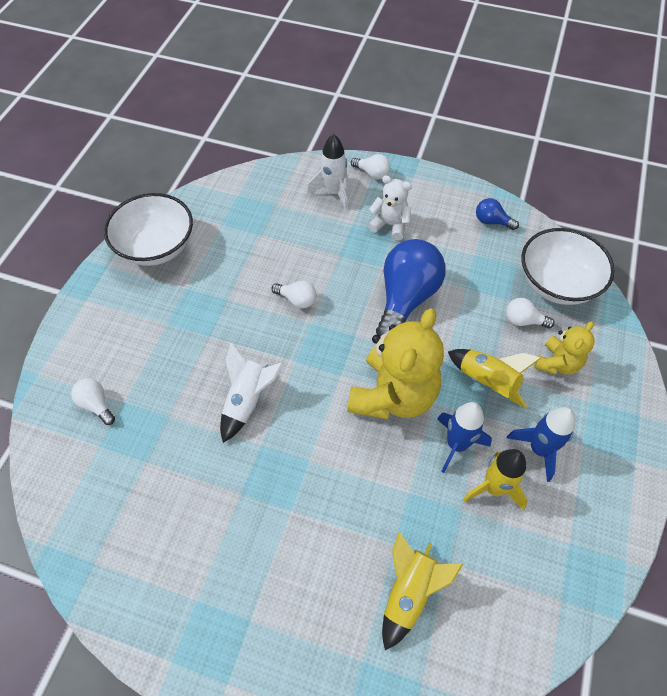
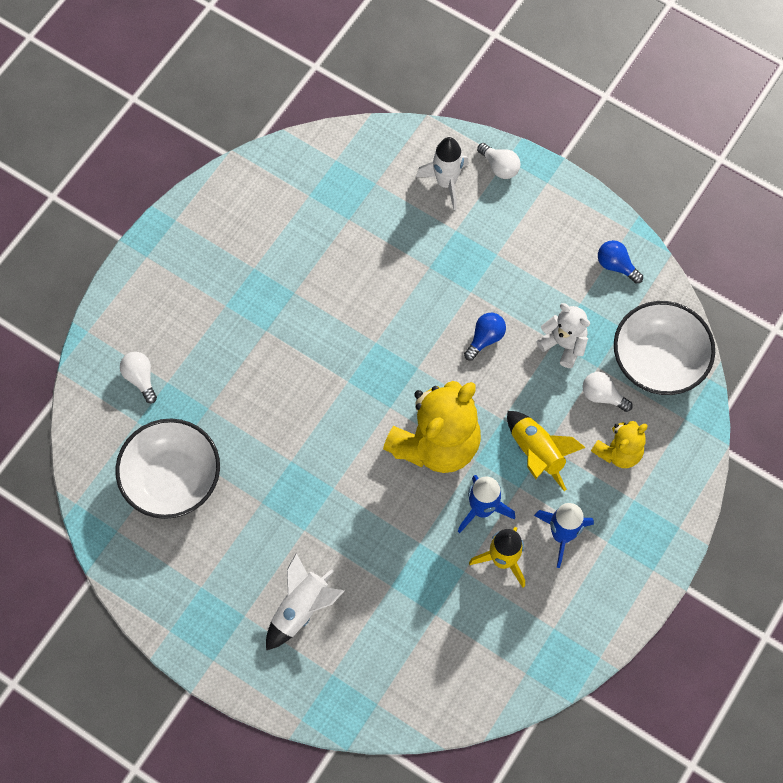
camera: 15 degrees right, 10 degrees up
(156, 247) = (231, 208): white bowl -> white bowl (173, 479)
(247, 401) = (289, 412): white rocket -> white rocket (301, 608)
(297, 300) = (368, 311): white light bulb -> none
(390, 225) = (498, 242): white teddy bear -> white teddy bear (563, 344)
(406, 298) = (485, 338): blue light bulb -> blue light bulb, size x0.46
(409, 592) = (390, 630): yellow rocket -> none

